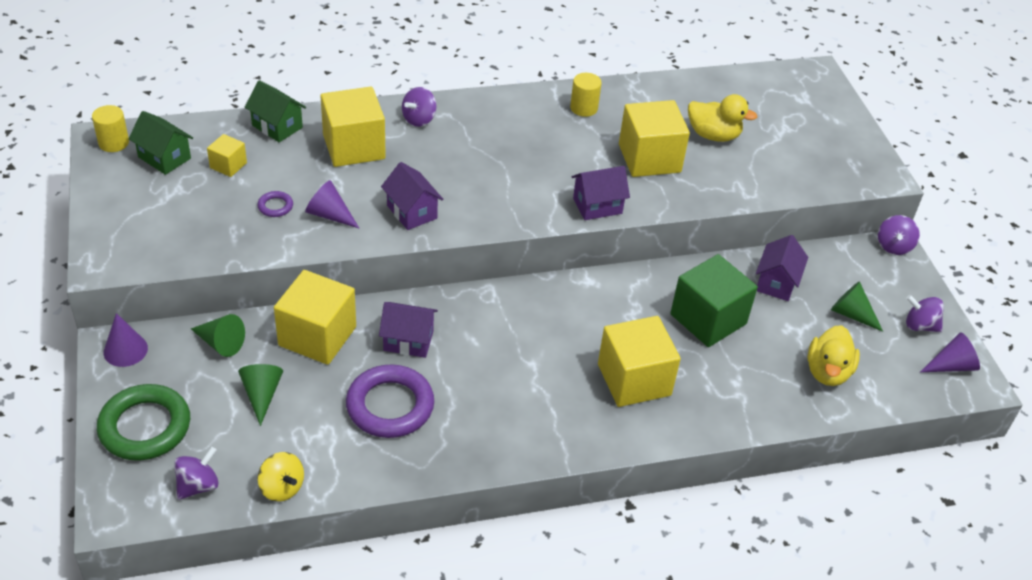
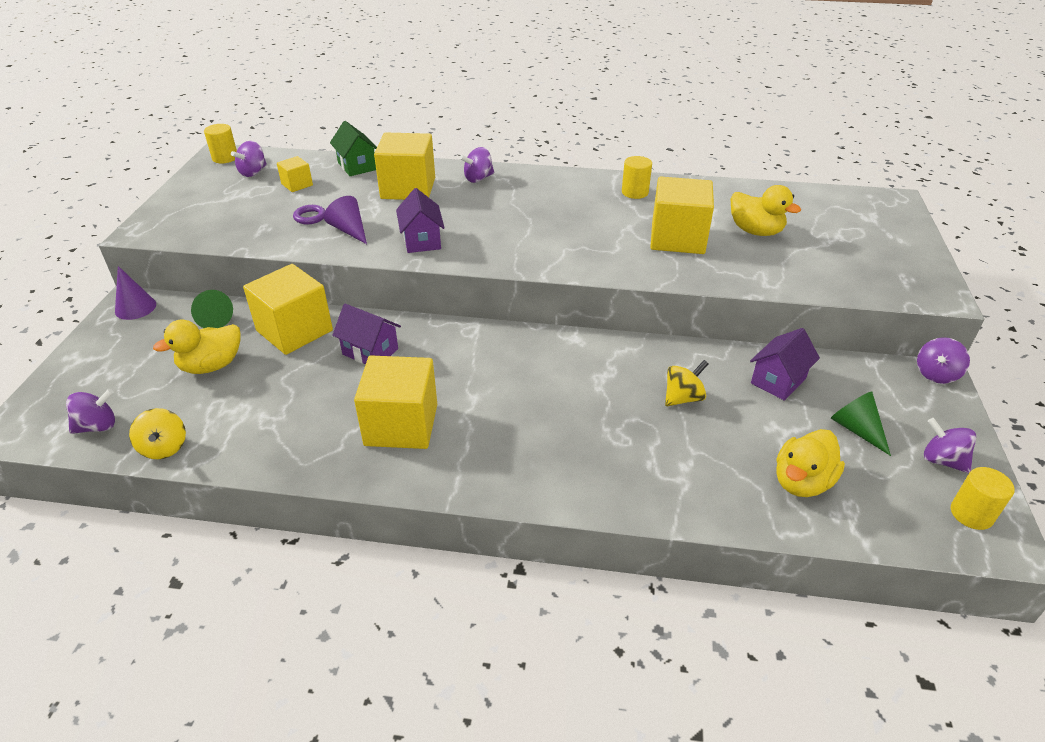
camera: 25 degrees right, 5 degrees down
(145, 427) = (98, 368): green ring -> none
(164, 158) = (253, 172): green house -> purple spinning top
(262, 395) = (211, 366): green cone -> yellow duck
(390, 406) = (314, 402): purple ring -> none
(597, 206) = (601, 266): purple house -> none
(634, 380) = (570, 436): yellow cube -> yellow cube (401, 425)
(708, 319) = (683, 398): green cube -> yellow spinning top
(951, 366) = (971, 514): purple cone -> yellow cylinder

